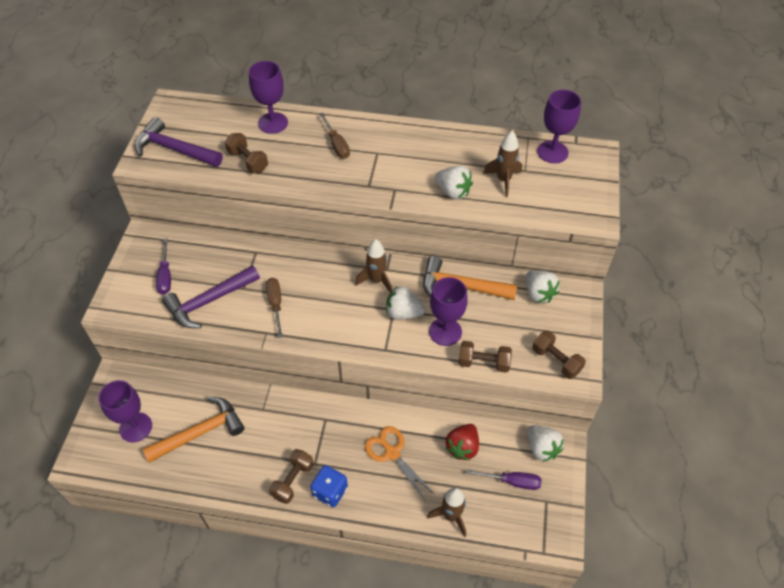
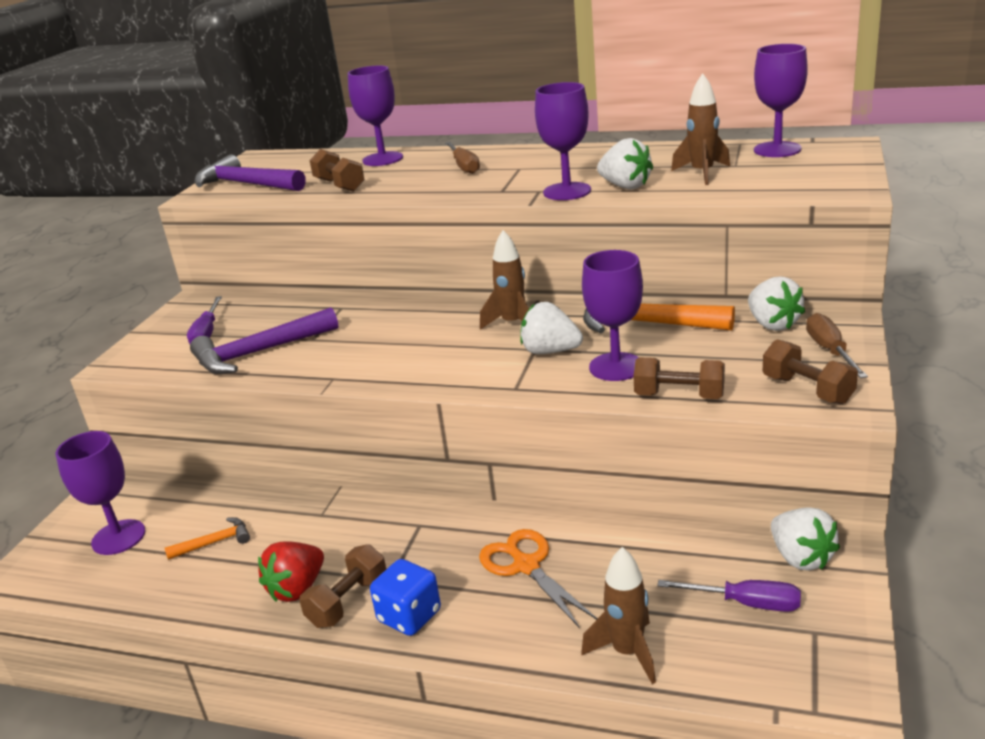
camera: 10 degrees right, 25 degrees down
(200, 432) = (214, 542): orange hammer -> orange hammer, size x0.51
(275, 304) = (355, 351): brown screwdriver -> brown screwdriver (830, 351)
(414, 193) = (567, 191): none -> purple goblet
(462, 447) = (653, 557): red strawberry -> red strawberry (297, 589)

